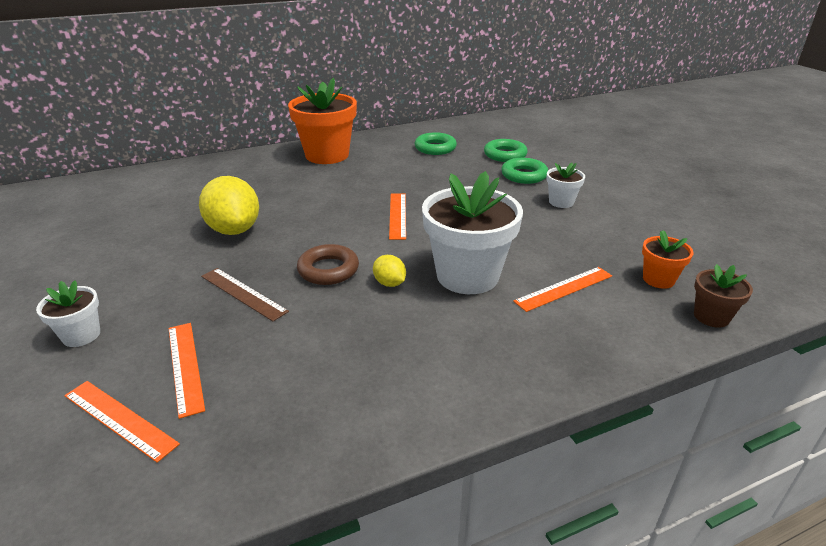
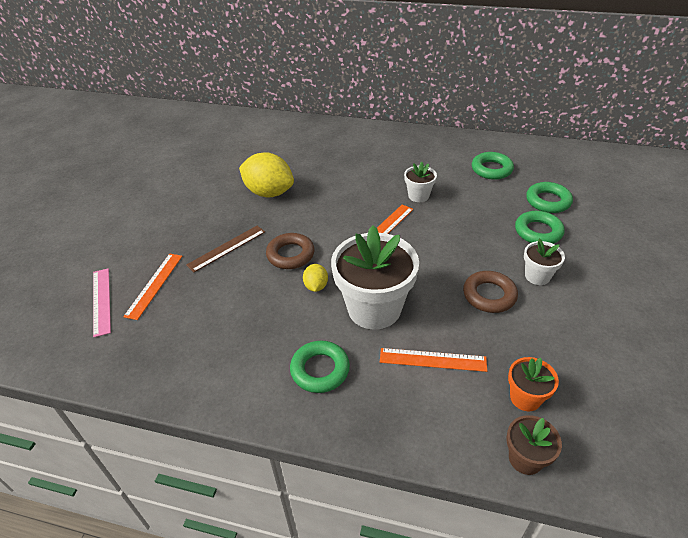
camera: 40 degrees right, 10 degrees up
(81, 335) = (130, 236): white flower pot -> white flower pot (418, 196)
(120, 419) = (101, 301): orange ruler -> pink ruler
(234, 230) = (269, 192): yellow lemon -> yellow lemon turned 75 degrees counterclockwise
(243, 293) = (227, 248): brown ruler -> brown ruler turned 60 degrees clockwise
(327, 155) = (395, 145): orange flower pot -> none
(482, 345) = (320, 370): none -> green ring
(545, 227) = (489, 295): none -> brown ring

